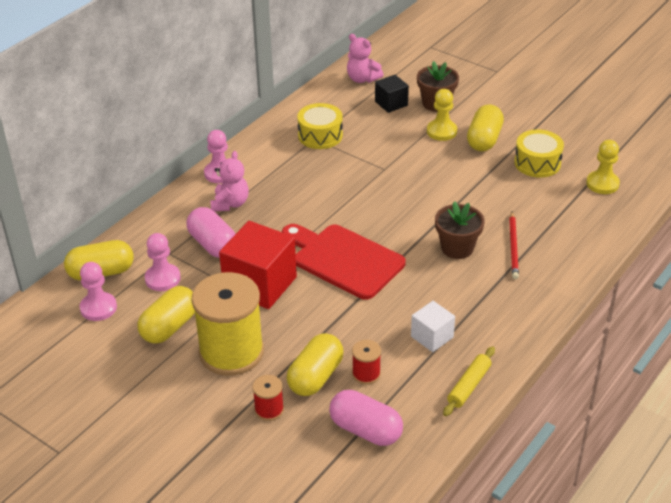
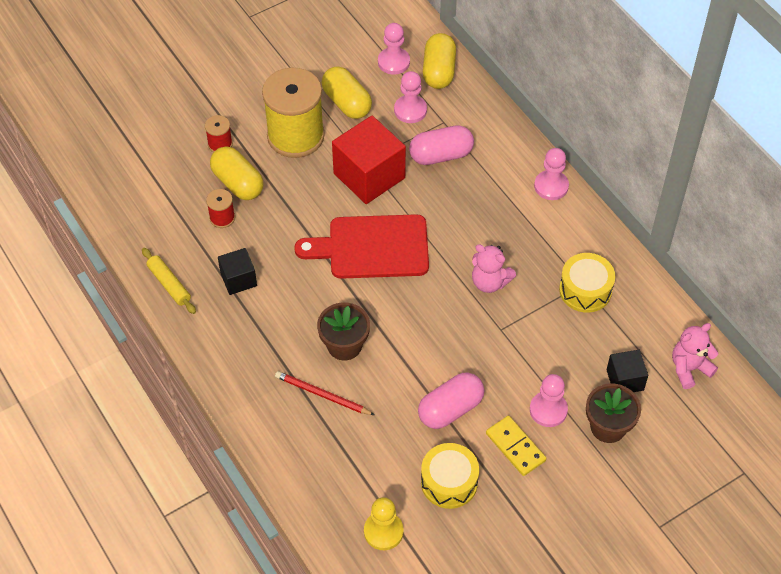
camera: 110 degrees right, 15 degrees up
(230, 204) = (497, 182): pink teddy bear -> pink teddy bear (489, 282)
(344, 260) = (372, 247): red cutting board -> red cutting board turned 150 degrees counterclockwise
(365, 430) = (164, 198): pink capsule -> pink capsule (450, 409)
(432, 337) = (238, 279): white cube -> black cube
(441, 131) = (548, 410): yellow pawn -> pink pawn
(484, 139) = (515, 447): yellow capsule -> yellow domino

